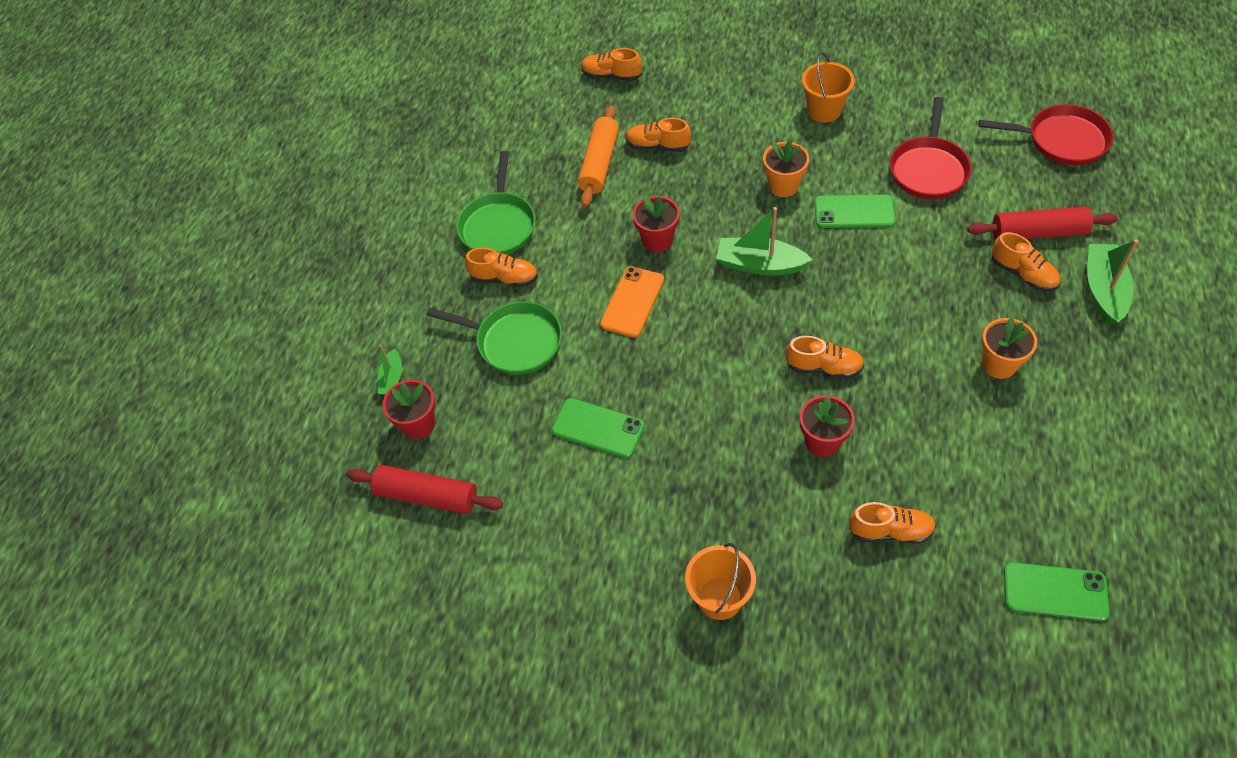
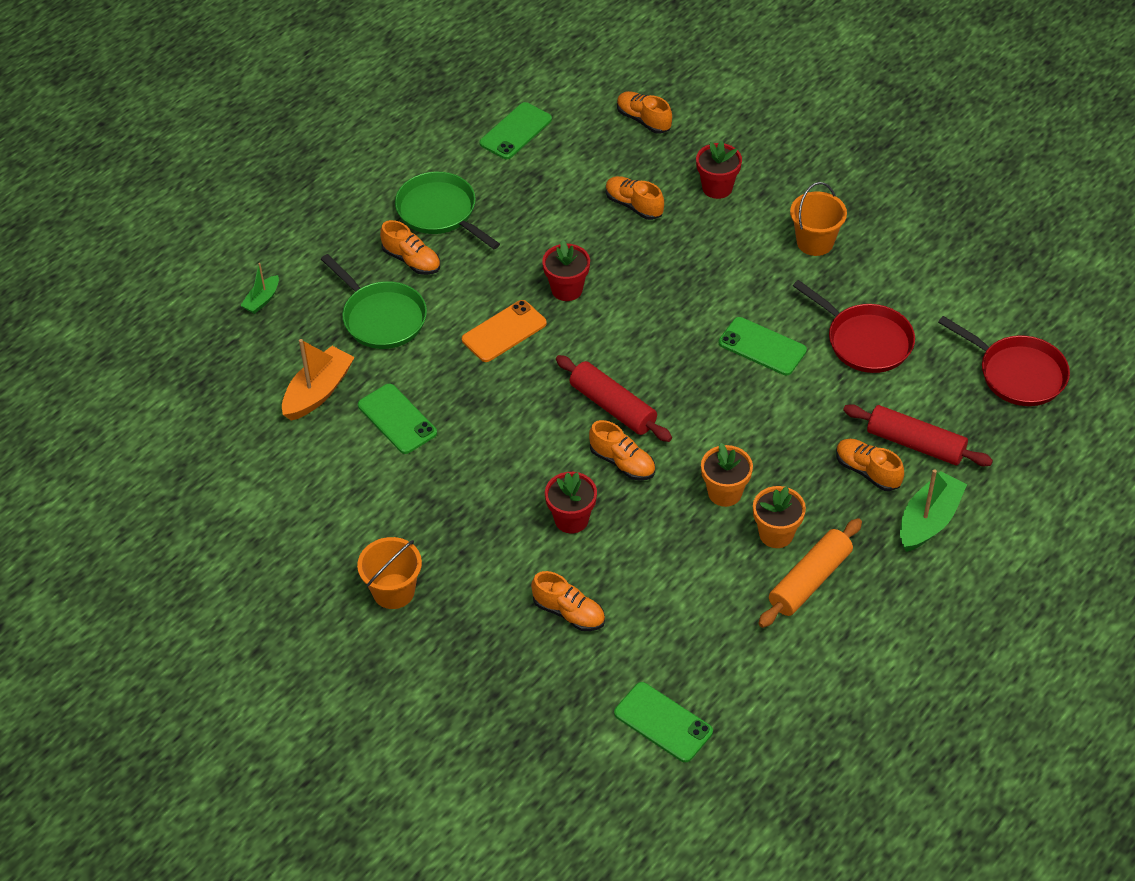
camera: 25 degrees right, 5 degrees down
(418, 424) = (257, 346): red flower pot -> red flower pot (717, 188)
(427, 496) = (226, 404): red rolling pin -> red rolling pin (613, 407)
(498, 225) = (440, 212): green pan -> green pan turned 105 degrees clockwise
(506, 439) = (318, 392): none -> orange boat
(513, 130) = (516, 131): none -> green phone
(599, 163) = (569, 197): orange rolling pin -> orange rolling pin (809, 580)
(759, 265) = (638, 352): green boat -> none
(783, 186) = (718, 294): orange flower pot -> orange flower pot (725, 493)
(928, 169) = (865, 341): red pan -> red pan turned 90 degrees counterclockwise
(1022, 274) = (867, 471): orange shoe -> orange shoe turned 150 degrees clockwise

